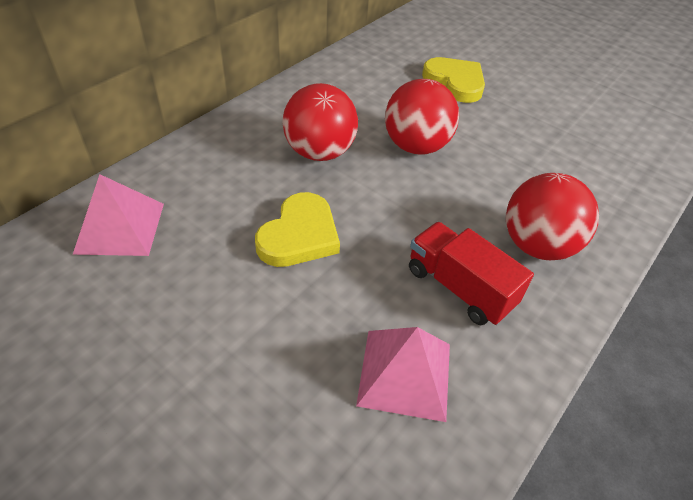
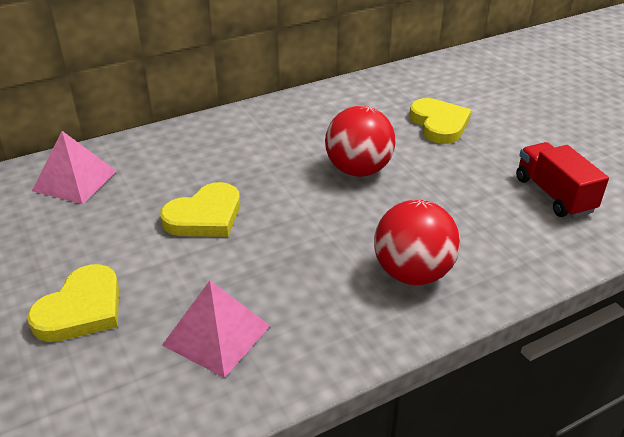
camera: 25 degrees right, 10 degrees down
(236, 391) = (81, 309): none -> yellow heart
(320, 152) = (267, 158): red ball -> none
(459, 288) = (312, 287): red truck -> red truck (554, 195)

